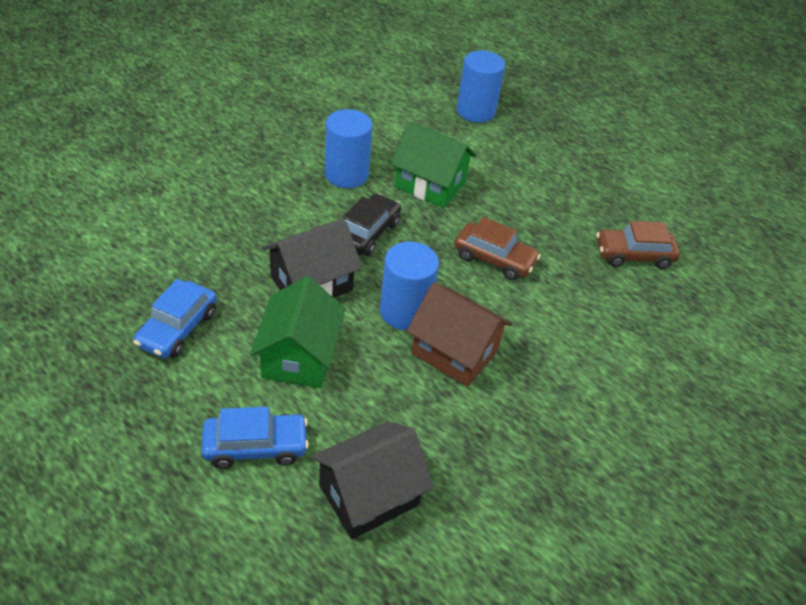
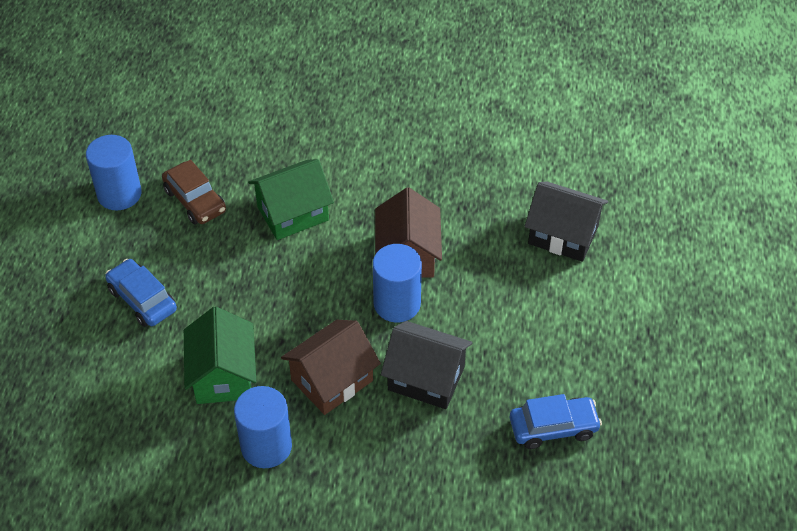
camera: 120 degrees left, 5 degrees up
(255, 446) = (592, 310): blue car -> blue car (142, 300)
(299, 356) = (501, 337): green house -> green house (292, 213)
(367, 233) = (332, 380): black car -> brown house
(475, 111) = (61, 407): blue cylinder -> blue cylinder (119, 194)
(494, 259) = (283, 281): brown car -> none

